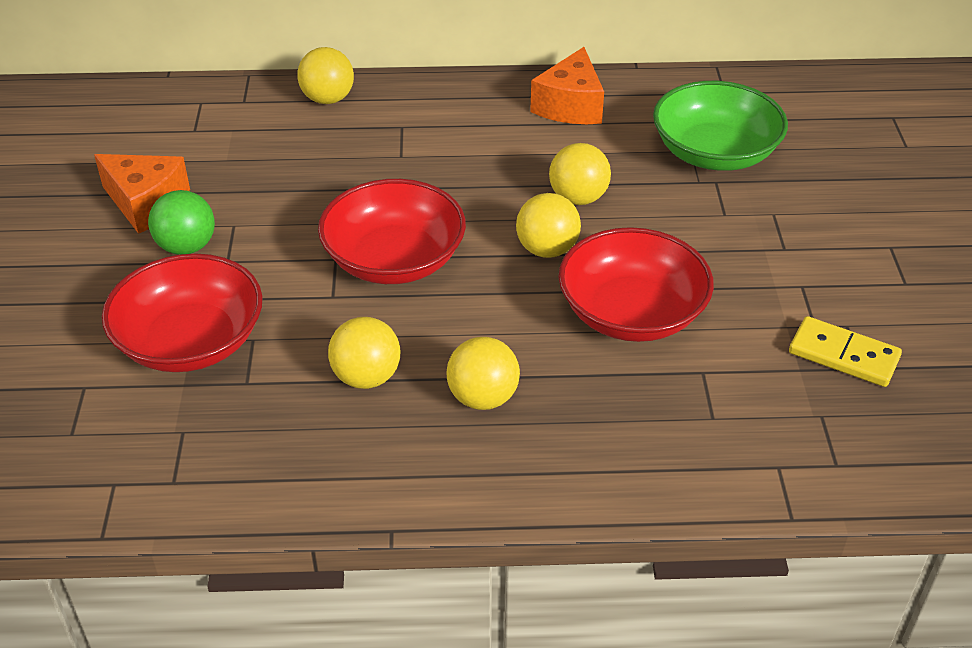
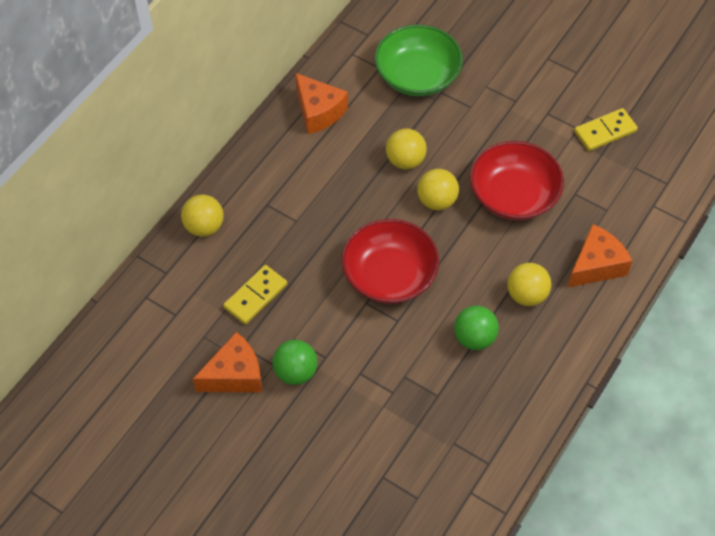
camera: 55 degrees left, 15 degrees up
(191, 341) = (384, 407): red bowl -> none
(268, 172) = (255, 296): none -> yellow domino
(366, 377) = (474, 338): yellow ball -> green ball
(604, 449) = (596, 265): none -> orange cheese

